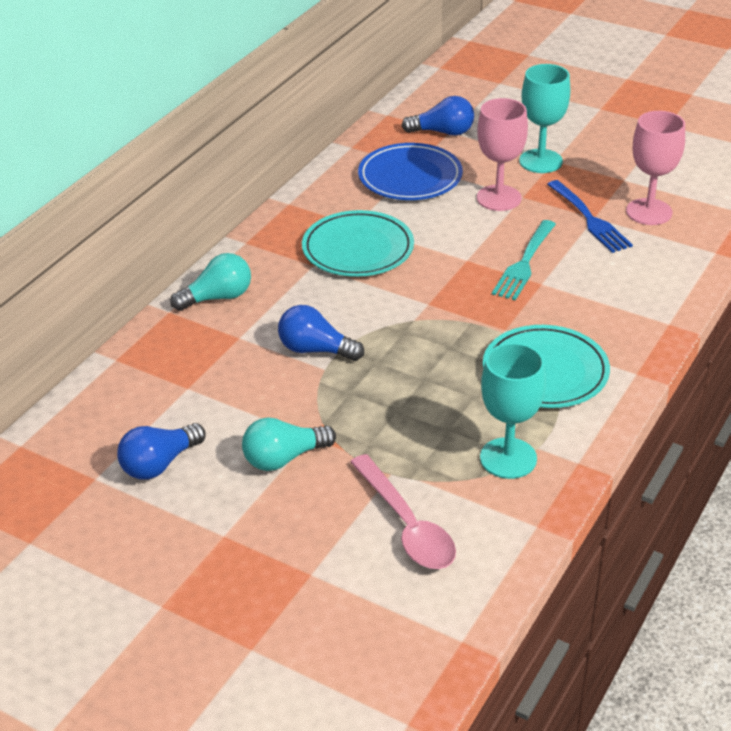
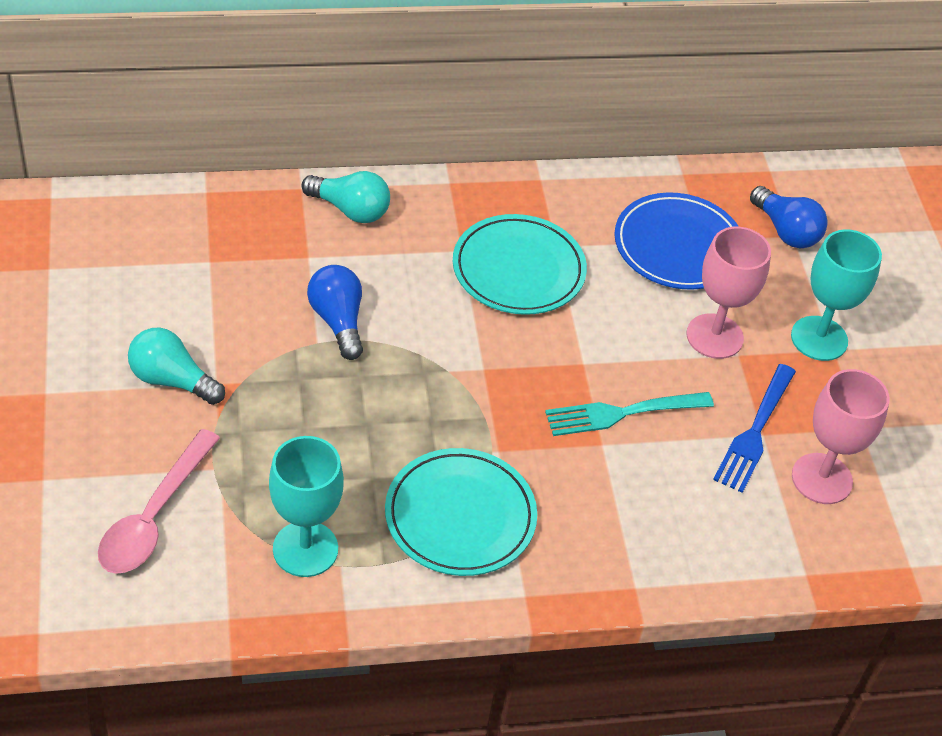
camera: 45 degrees right, 10 degrees up
(159, 464) = (98, 299): blue light bulb -> none

